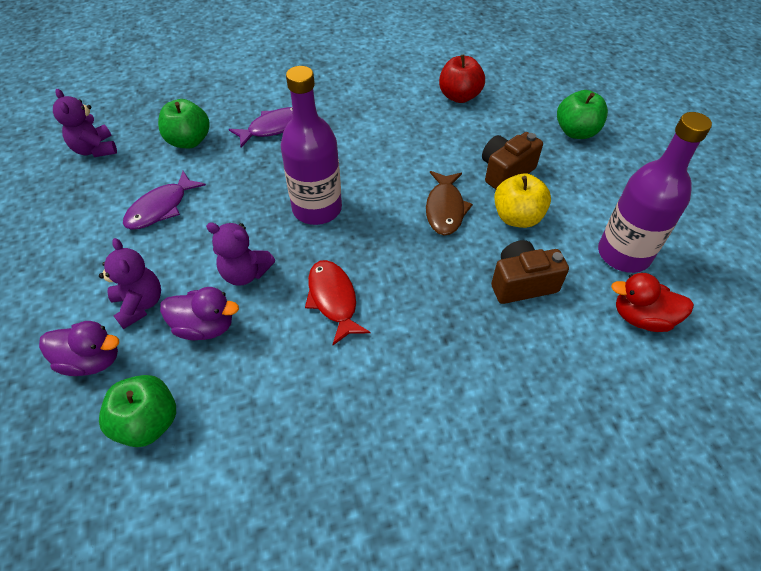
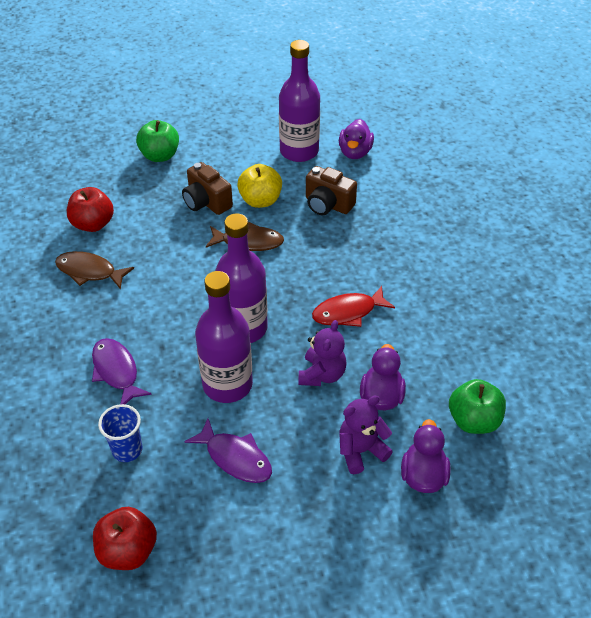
camera: 90 degrees left, 5 degrees down
(95, 149) = (128, 551): purple teddy bear -> red apple
(189, 141) = (127, 450): green apple -> blue cup
(246, 199) = (227, 384): none -> purple bottle
(395, 100) = (89, 271): none -> brown fish
(522, 283) = (327, 204): brown camera -> brown camera turned 45 degrees counterclockwise
(641, 318) = (355, 152): red duck -> purple duck

